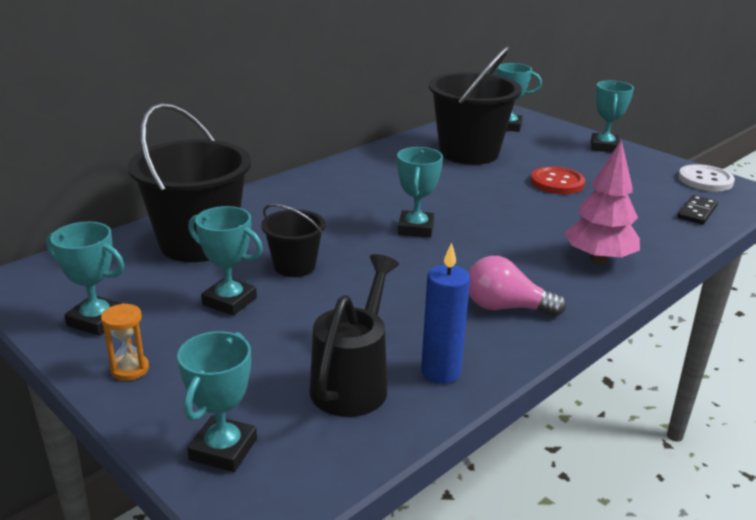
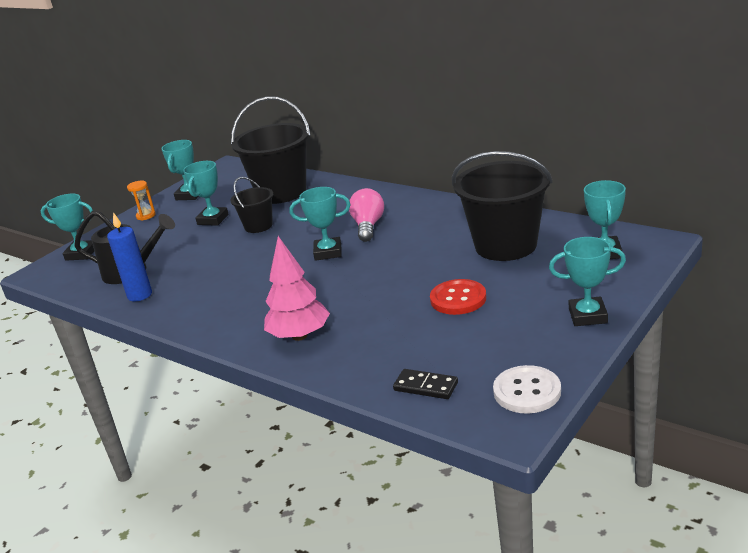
camera: 85 degrees right, 0 degrees up
(506, 307) = (215, 305): pink light bulb -> pink light bulb (368, 226)

